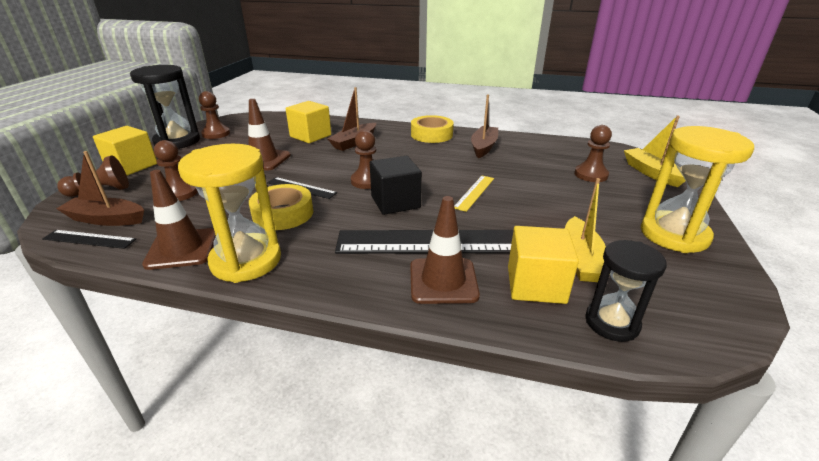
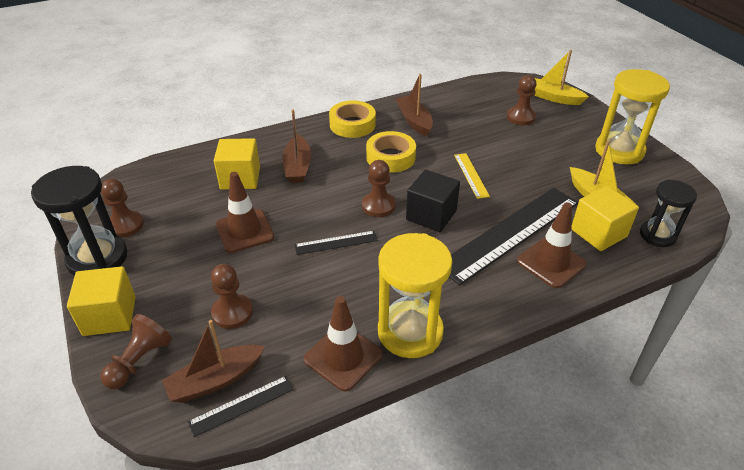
camera: 40 degrees left, 10 degrees up
(283, 214) = (365, 276): yellow tape -> yellow tape (390, 157)

